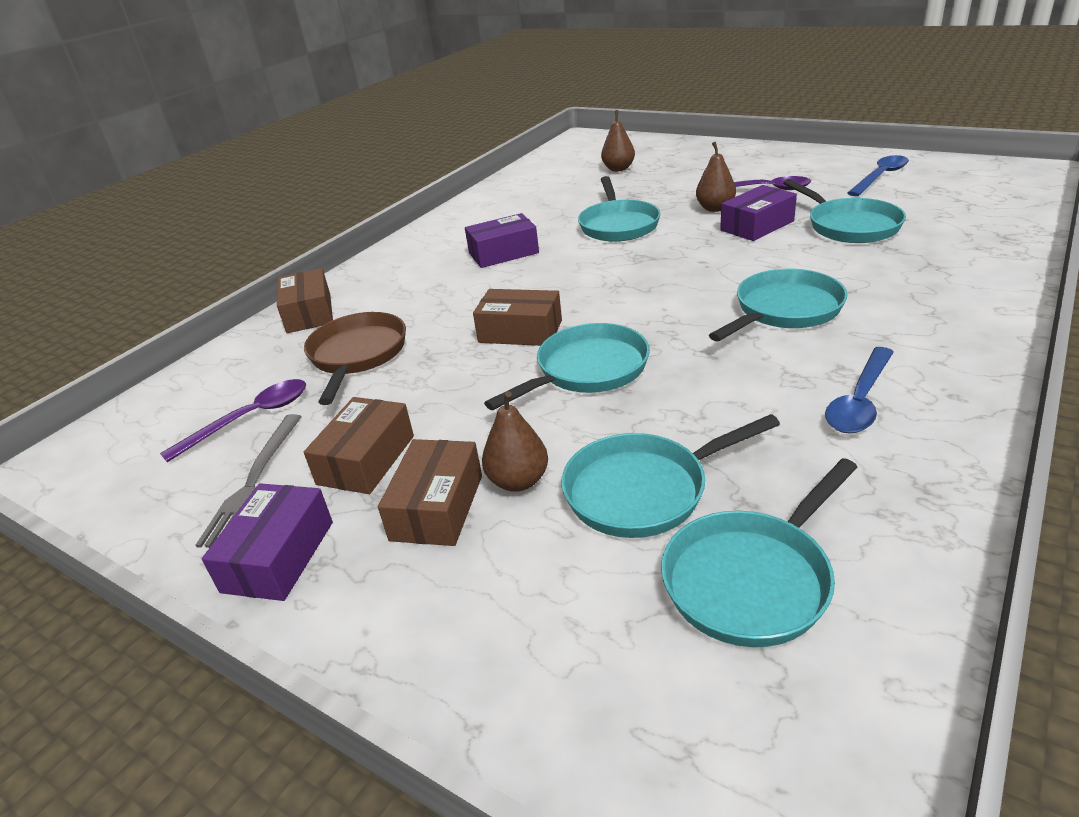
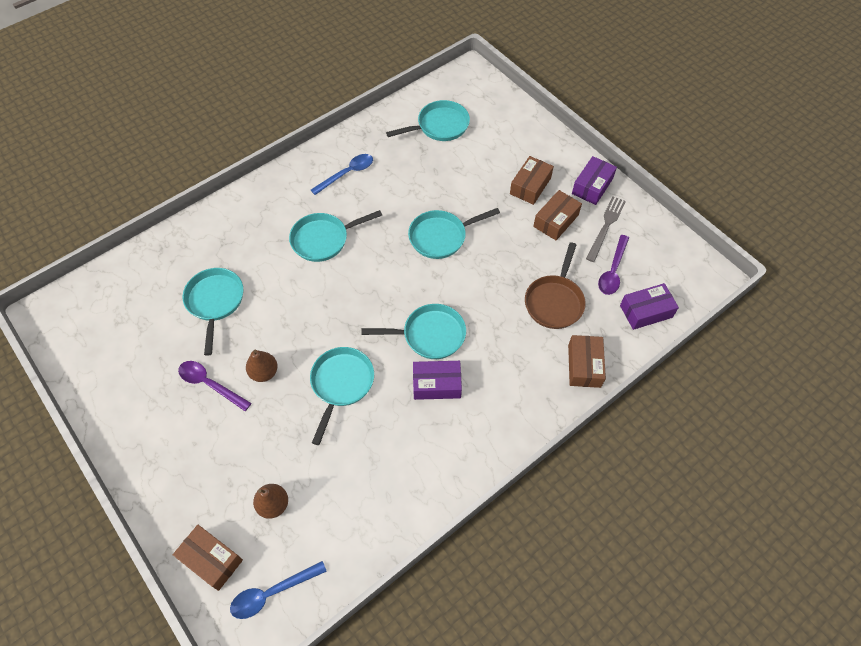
camera: 165 degrees left, 25 degrees up
(250, 418) = (612, 271): purple spoon -> purple spoon turned 45 degrees counterclockwise
(518, 481) = (496, 186): brown pear -> none
(520, 331) = (460, 283): brown box -> brown box (211, 559)
(643, 490) = (453, 166): turquoise pan -> turquoise pan (430, 335)
(757, 226) = (261, 332): purple box -> purple box (646, 311)
(880, 177) = (126, 357): blue spoon -> blue spoon (272, 593)

